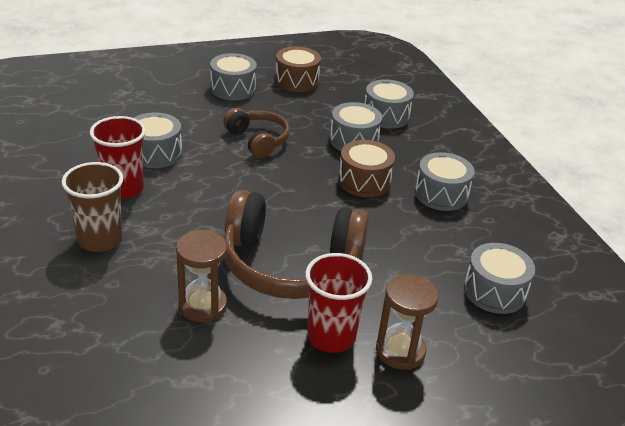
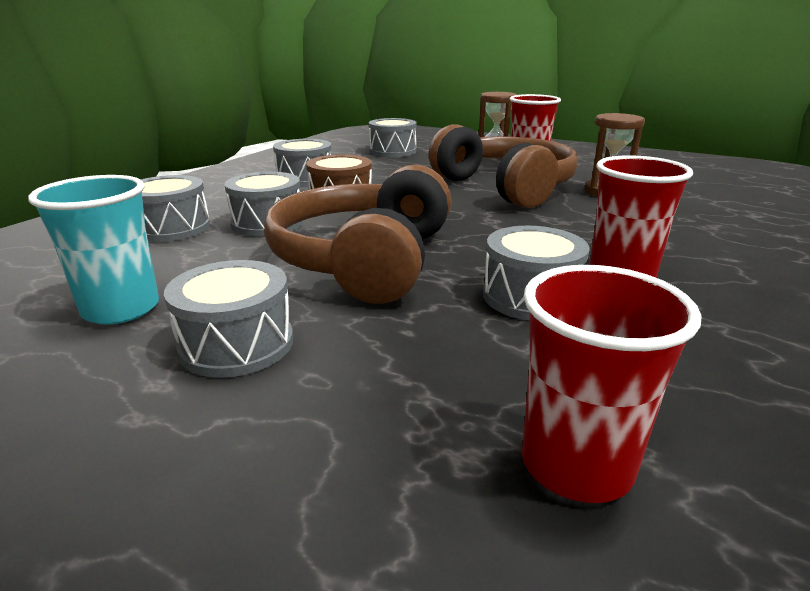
camera: 130 degrees left, 10 degrees down
(91, 102) = (576, 464): none -> red cup
(100, 240) = (684, 244): brown cup -> none
(258, 140) = (365, 260): brown headphones -> brown headphones, size x1.83
(297, 81) = (121, 309): brown drum -> turquoise cup

